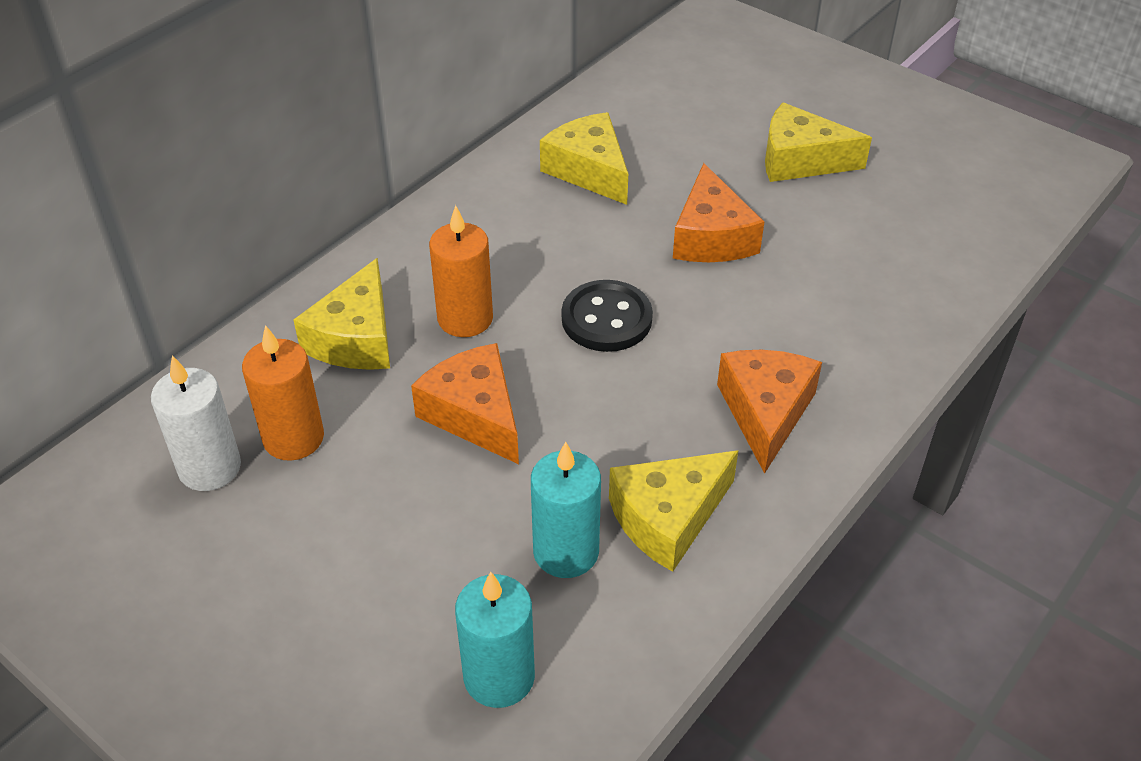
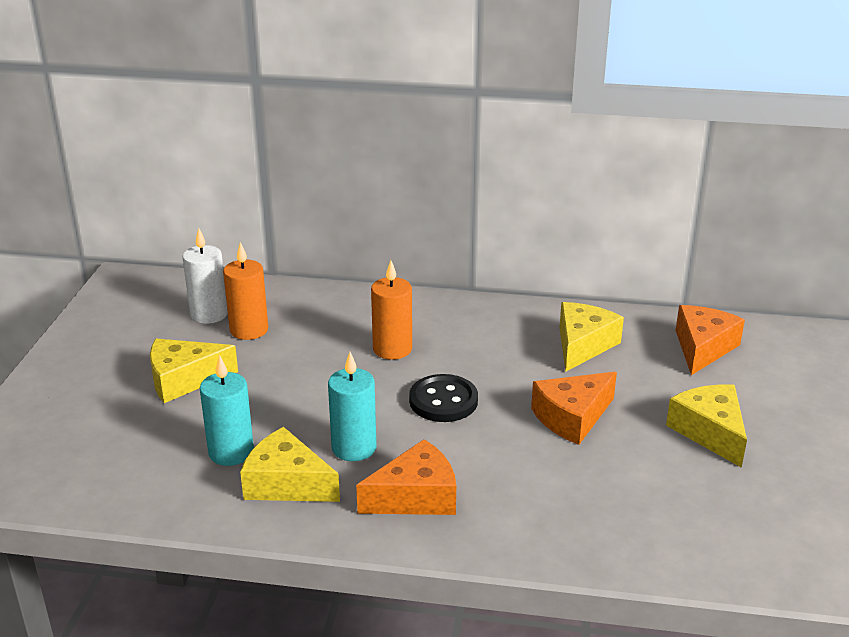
camera: 60 degrees right, 15 degrees down
(356, 338) = (342, 319): yellow cheese -> yellow cheese (184, 380)
(475, 414) = (315, 381): orange cheese -> orange cheese (703, 348)
(499, 677) = (124, 459): turquoise candle -> turquoise candle (354, 448)

